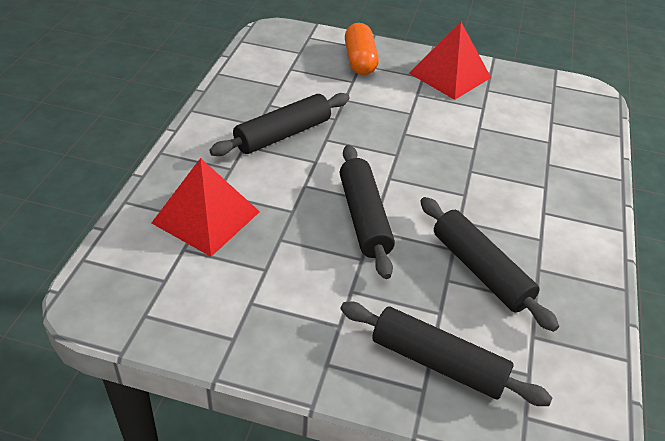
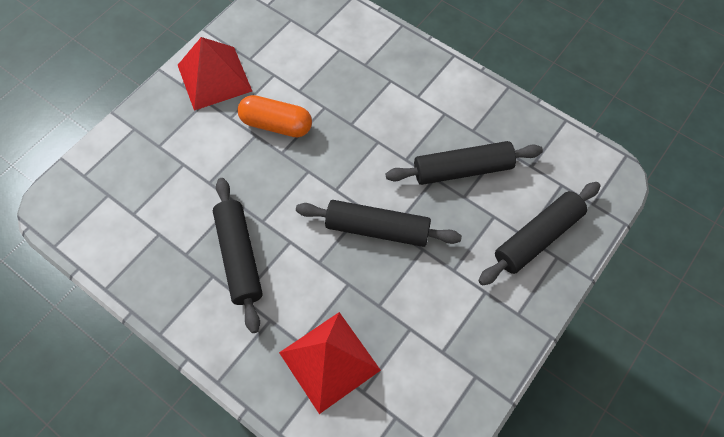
camera: 65 degrees left, 20 degrees up
(359, 61) = (152, 144): orange capsule -> orange capsule (276, 125)

